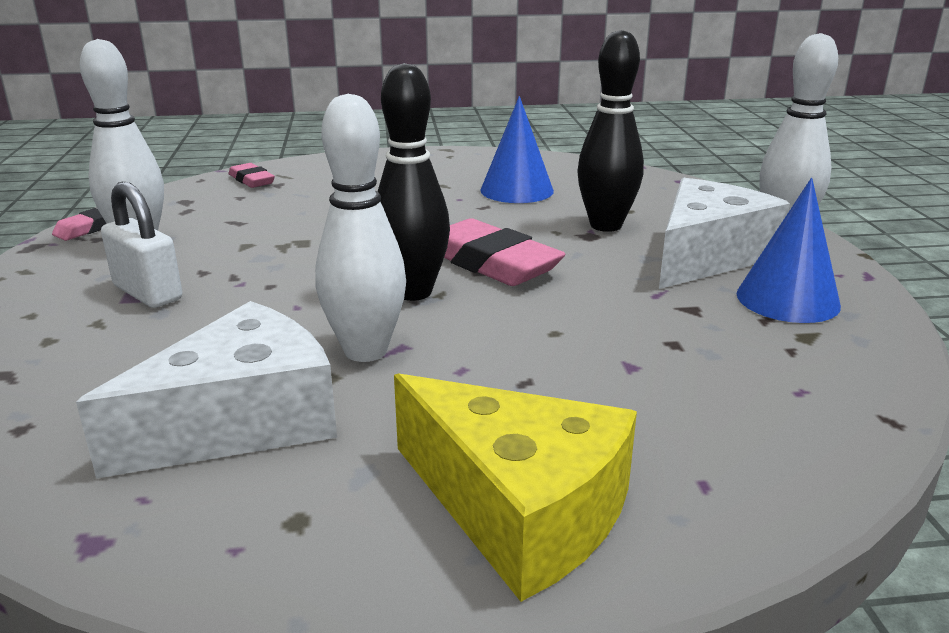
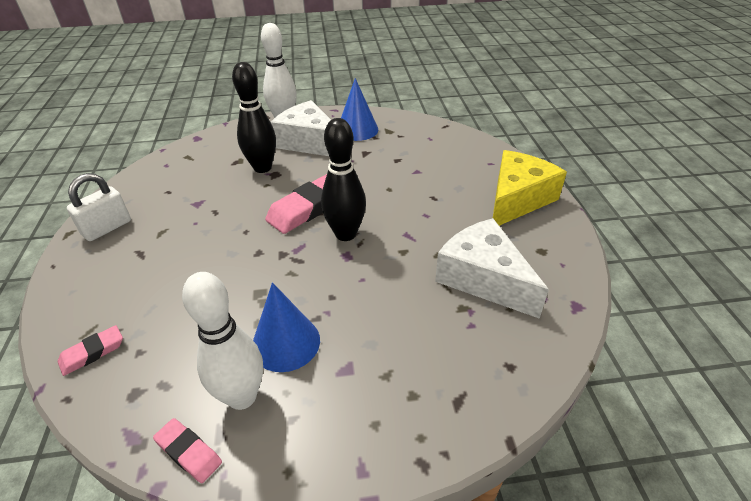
camera: 90 degrees left, 15 degrees up
(148, 293) = (341, 359): white padlock -> white padlock (107, 228)
(365, 351) = (413, 245): white bowling pin -> none
(516, 190) = (189, 198): blue cone -> blue cone (286, 343)

